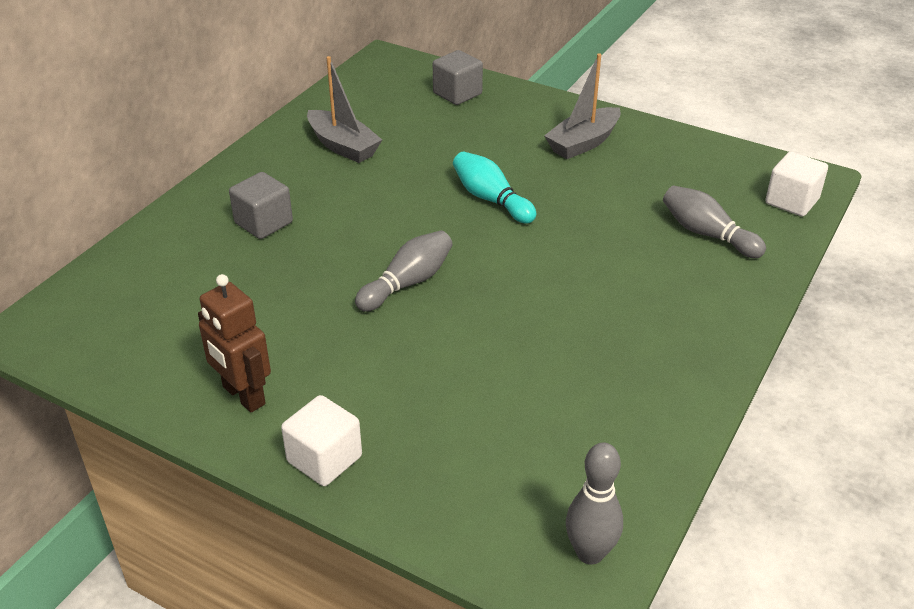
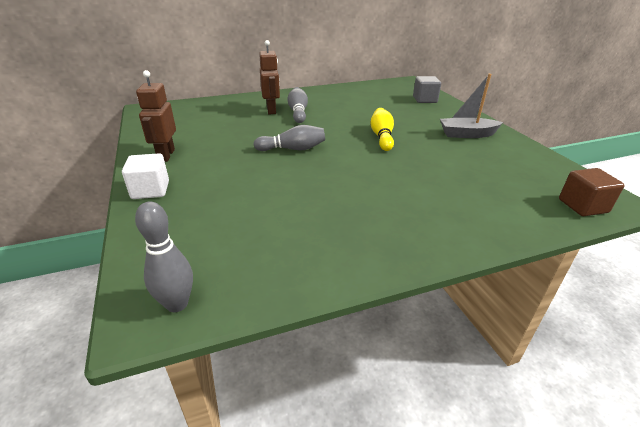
camera: 40 degrees right, 5 degrees down
(263, 223) = (271, 110): grey cube -> brown robot
(343, 146) = (343, 100): grey boat -> none
(491, 199) = (382, 137): turquoise bowling pin -> yellow bowling pin
(707, 234) = (492, 196): grey bowling pin -> grey bowling pin (298, 112)
(791, 201) = (582, 206): white cube -> brown cube

